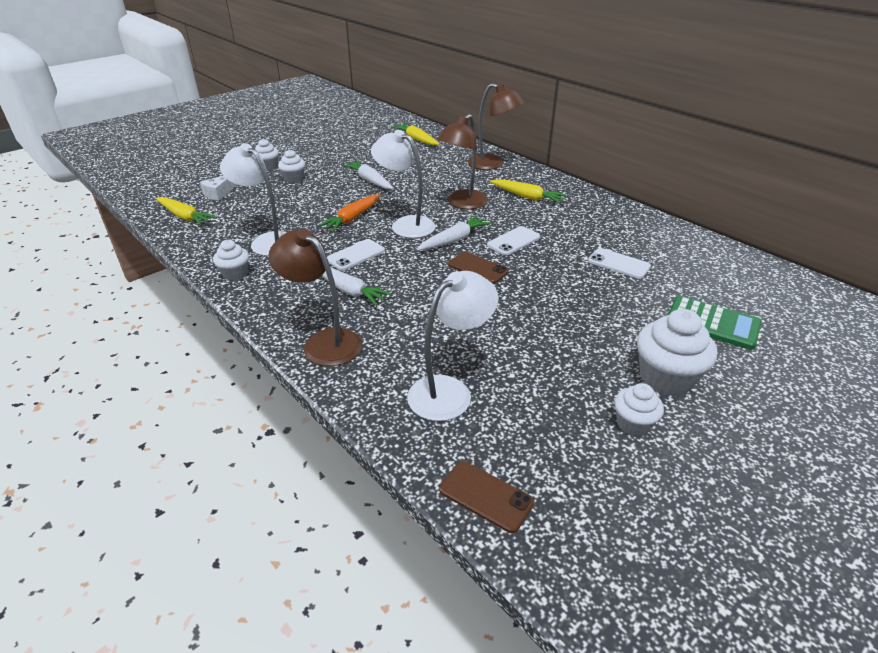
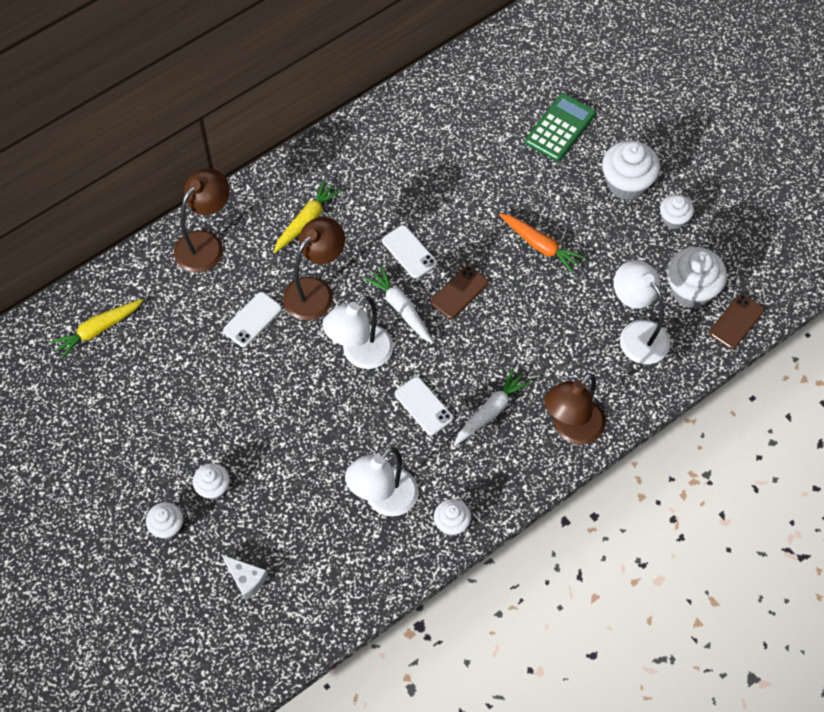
camera: 85 degrees left, 25 degrees up
(184, 216) = (310, 608): yellow carrot -> none
(353, 218) = (337, 411): orange carrot -> orange carrot (540, 245)
(370, 180) = (234, 393): white carrot -> none
(462, 204) = (315, 291): brown lamp -> brown lamp turned 90 degrees counterclockwise
(526, 443) = (691, 290): none -> white cupcake
(618, 264) = (462, 169): white phone -> white phone (252, 320)

